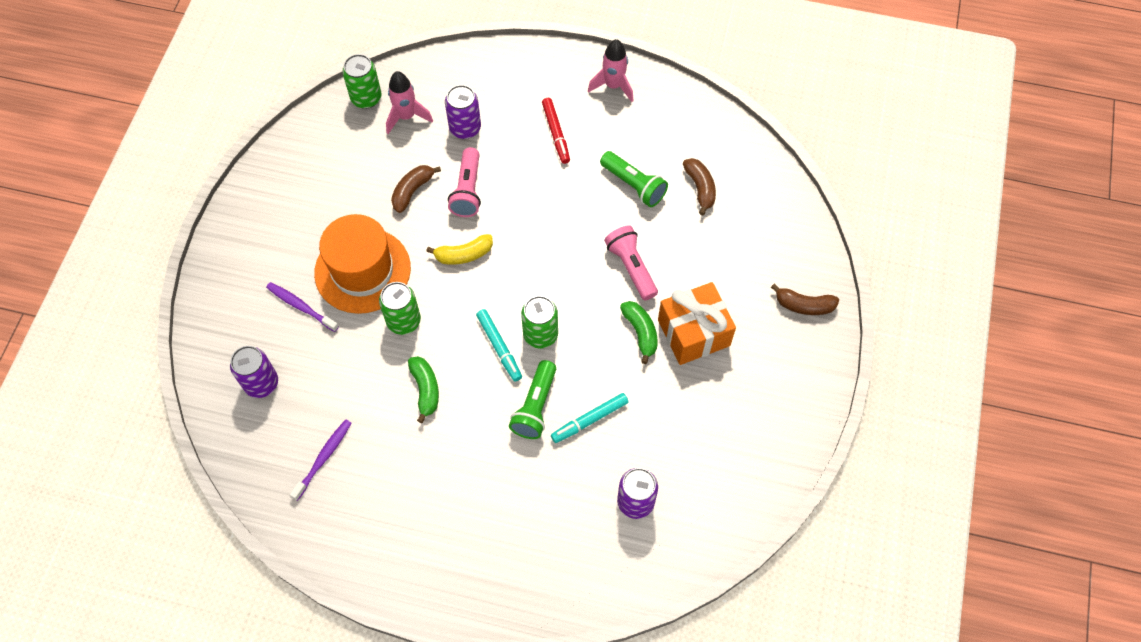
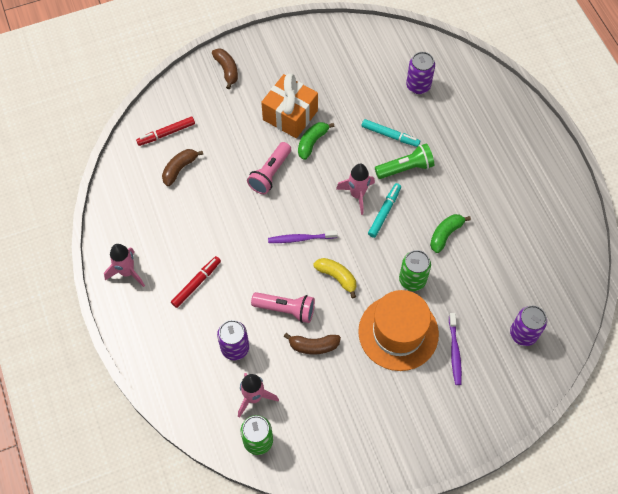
camera: 125 degrees left, 0 degrees up
(323, 458) = (534, 260): purple toothbrush -> purple toothbrush (300, 238)
(468, 190) = (286, 309): pink flashlight -> pink flashlight turned 45 degrees clockwise
(540, 334) = (357, 195): green can -> pink rocket
(634, 185) = (205, 209): green flashlight -> none
(755, 200) = (166, 133): none -> red marker

